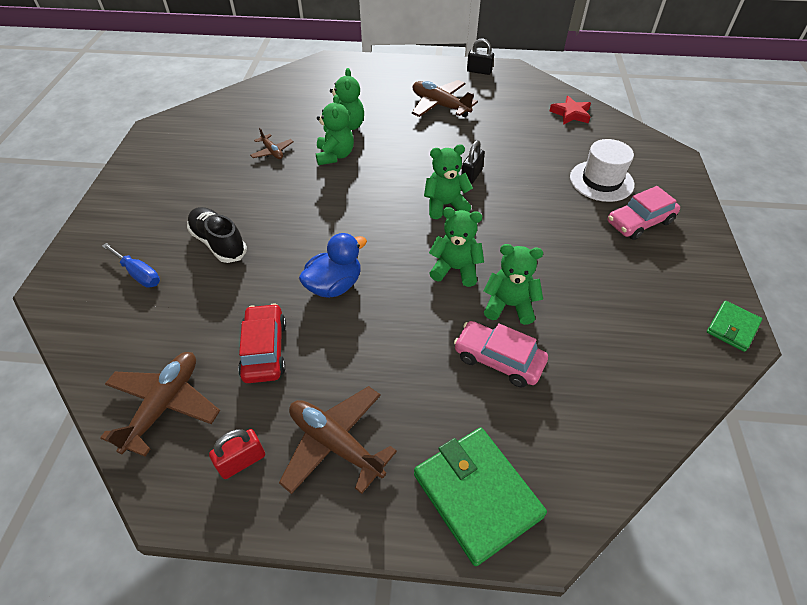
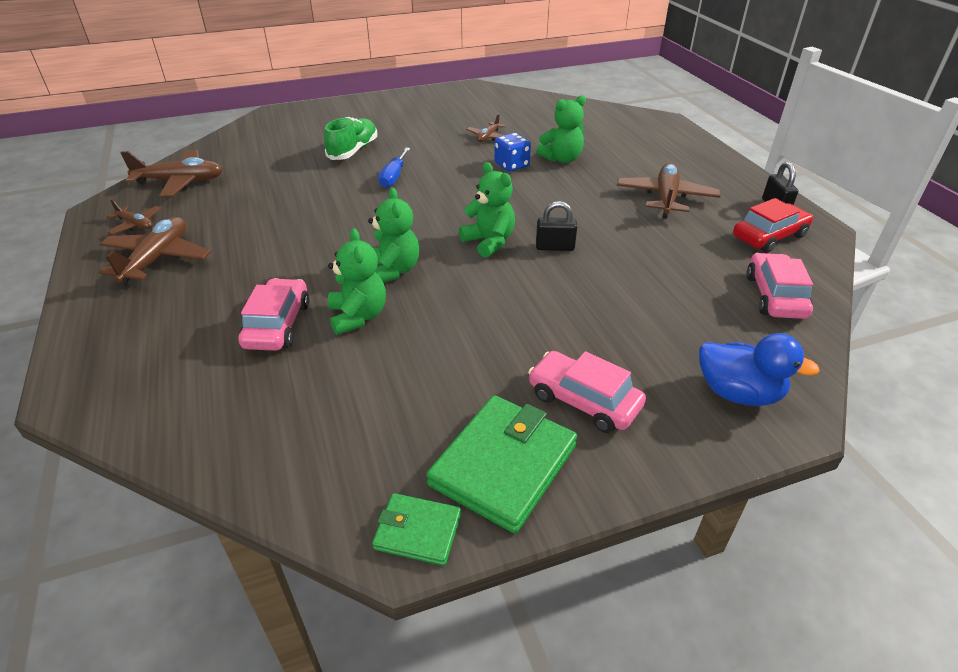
camera: 65 degrees right, 10 degrees down
(139, 274) = (301, 134): blue screwdriver -> blue screwdriver (394, 177)
(219, 243) = (353, 151): black shoe -> green shoe
(242, 461) = (136, 224): red padlock -> brown plane
(264, 350) = (245, 202): red car -> red car (769, 236)
(334, 285) = (333, 212): blue duck -> blue duck (738, 393)
(335, 156) = (511, 165): green teddy bear -> blue dice
(476, 495) = (112, 345): green wallet -> green wallet (503, 465)
(571, 114) = (775, 296): red star -> pink car
(601, 181) = (644, 350): white hat -> none

